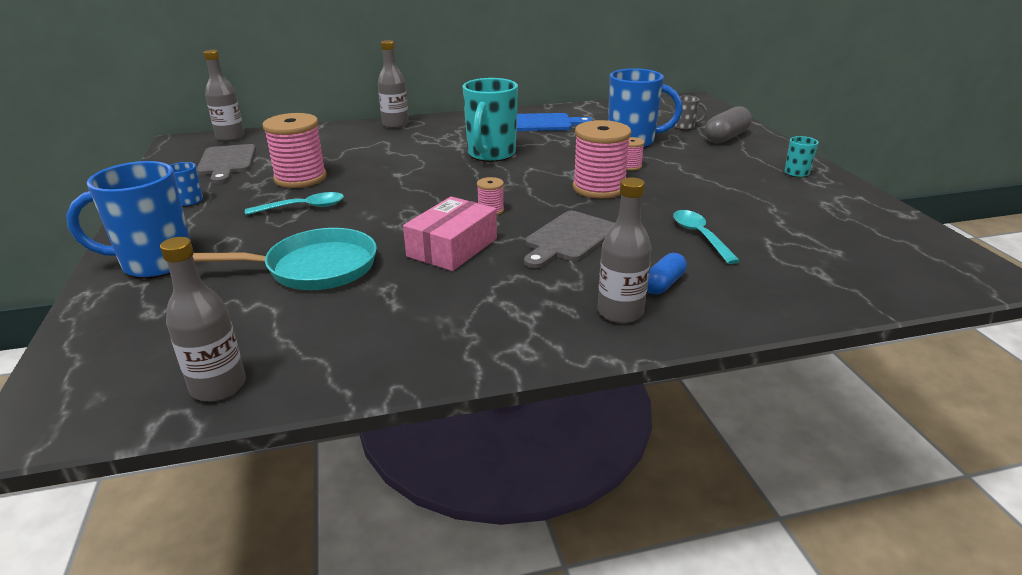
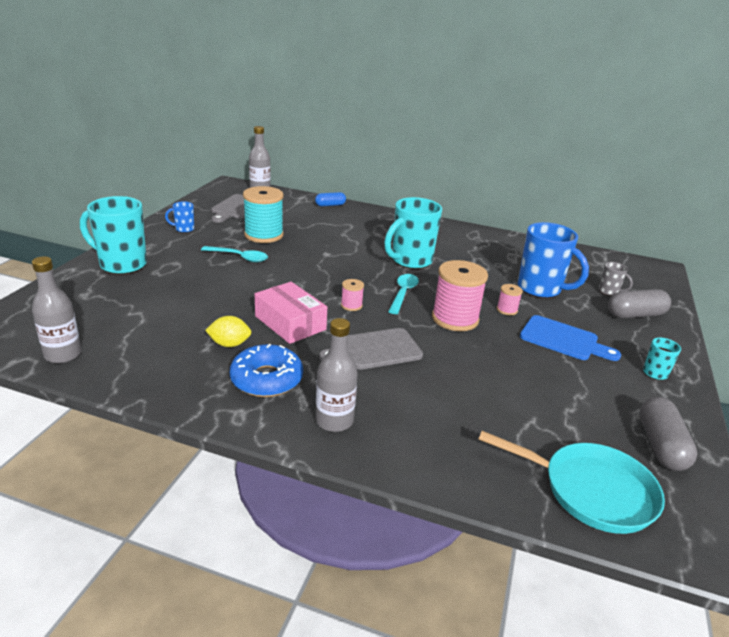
camera: 30 degrees right, 0 degrees up
(155, 263) = (121, 264): blue mug -> turquoise mug
(300, 178) = (263, 235): pink spool -> turquoise spool
(314, 268) = (195, 302): turquoise pan -> turquoise pan (590, 491)
(395, 124) = (375, 213): grey bottle -> none
(416, 291) = (229, 344): none -> yellow lemon
(452, 247) = (290, 323): pink box -> pink box turned 75 degrees clockwise
(503, 306) = (266, 379): none -> blue donut
(544, 123) = (488, 248): blue cutting board -> blue cutting board (563, 339)
(663, 284) = (394, 415): blue capsule -> blue capsule (330, 205)
(700, 236) = (479, 391): turquoise spoon -> turquoise spoon (403, 293)
(869, 220) = (660, 445): none -> grey capsule

